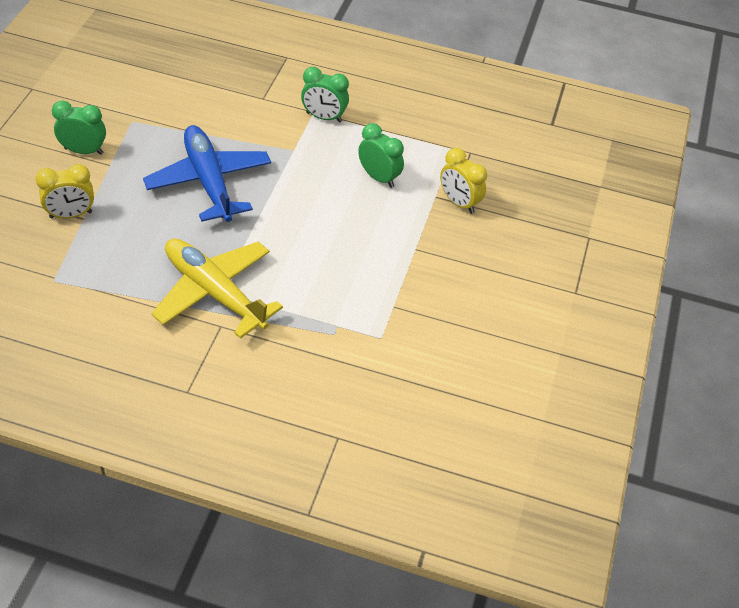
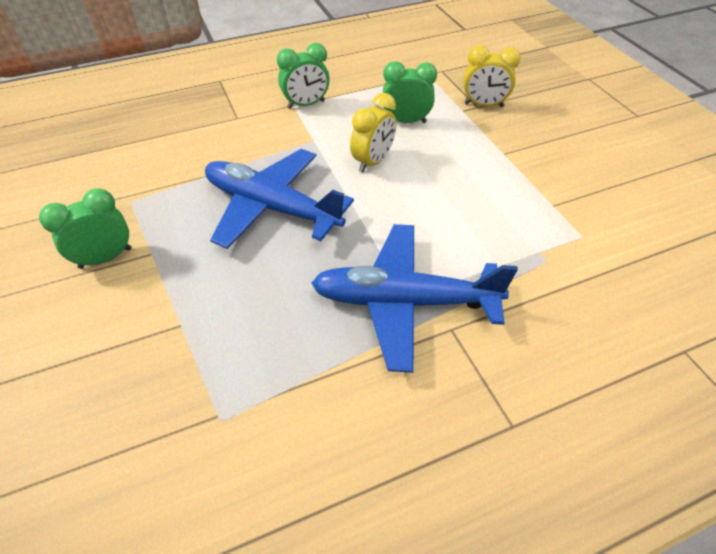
camera: 35 degrees left, 0 degrees up
(71, 215) = (161, 331): yellow clock -> yellow clock (373, 162)
(214, 292) = (403, 302): yellow plane -> blue plane

